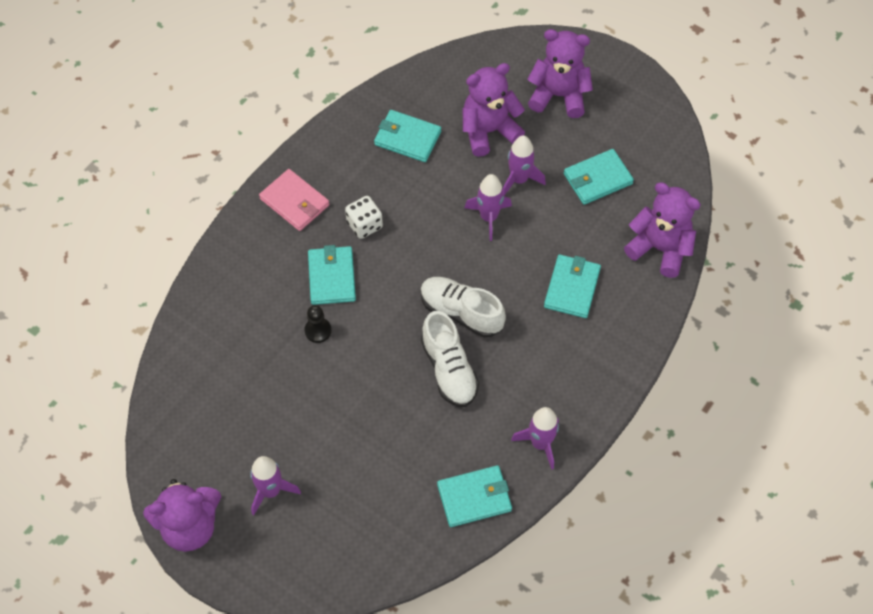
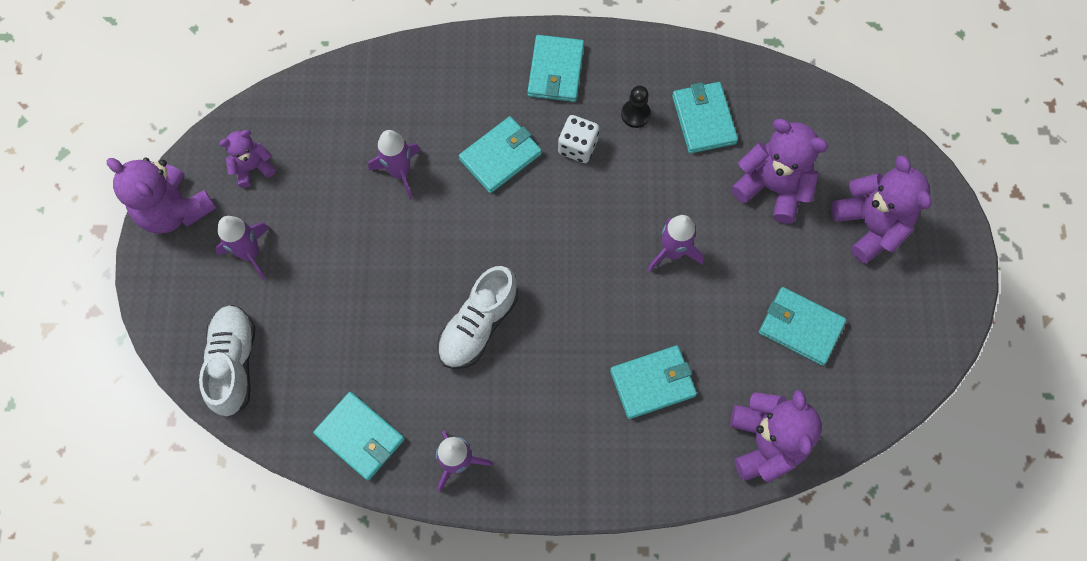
camera: 55 degrees right, 10 degrees up
(201, 449) = (253, 167): none -> purple teddy bear
(295, 202) = (556, 71): pink wallet -> turquoise wallet
(318, 330) = (436, 182): black pawn -> black pawn (635, 114)
(461, 312) = (547, 296): white shoe -> white shoe (234, 363)
(519, 180) = (738, 252): purple rocket -> purple rocket (400, 172)

